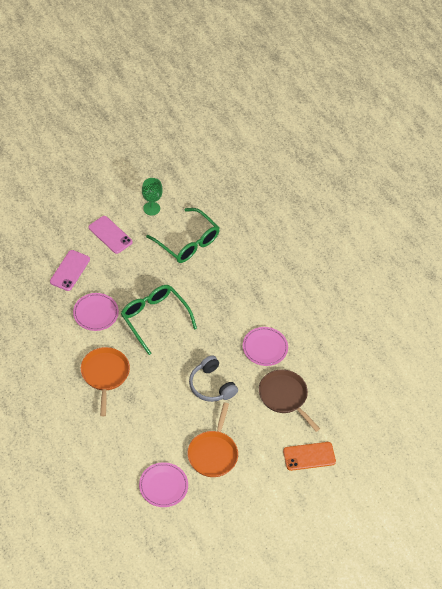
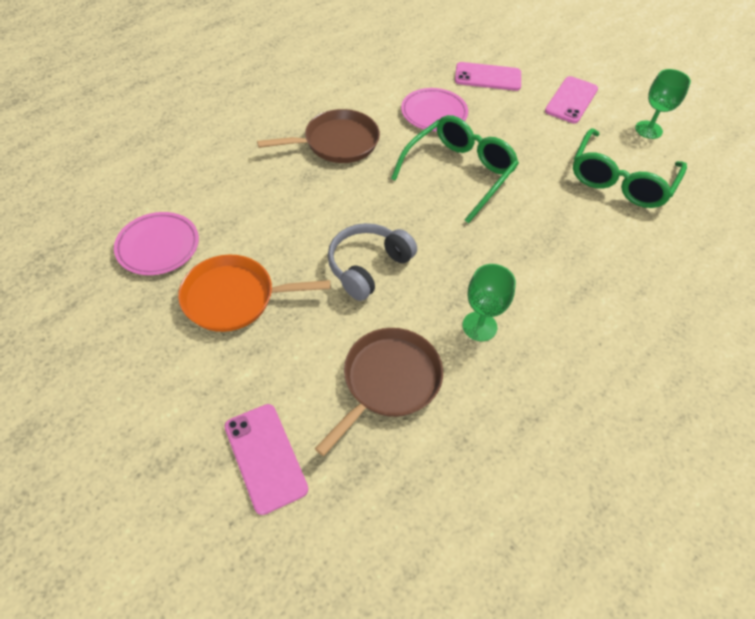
camera: 75 degrees right, 0 degrees up
(105, 374) = (337, 142): orange pan -> brown pan
(265, 348) = (479, 326): pink plate -> green goblet
(309, 456) = (265, 457): orange phone -> pink phone

